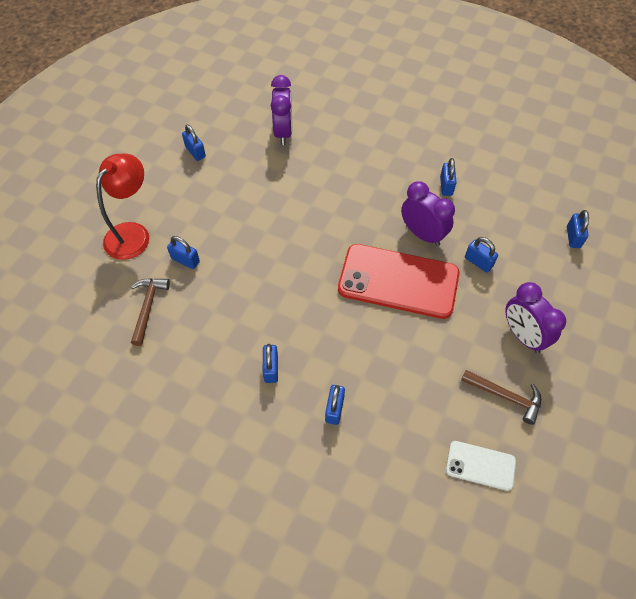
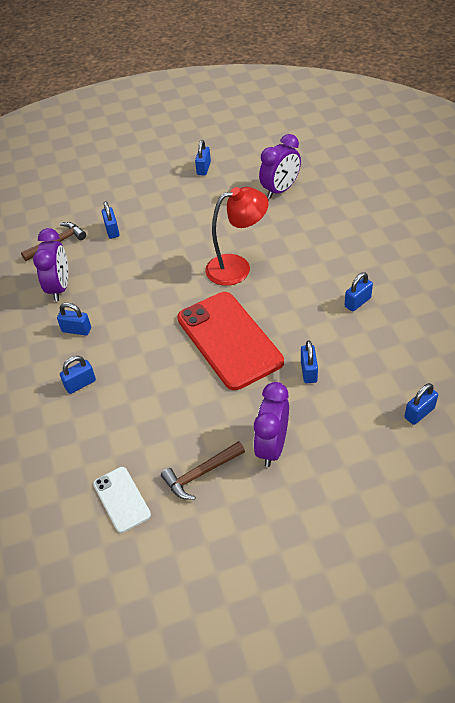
camera: 50 degrees right, 10 degrees down
(133, 233) = (103, 195): red lamp -> red lamp (237, 267)
(271, 369) = (76, 330): blue padlock -> blue padlock turned 60 degrees clockwise
(422, 234) = (291, 322): purple clock -> purple clock (59, 287)
(505, 396) = (200, 474): brown hammer -> brown hammer turned 75 degrees clockwise

